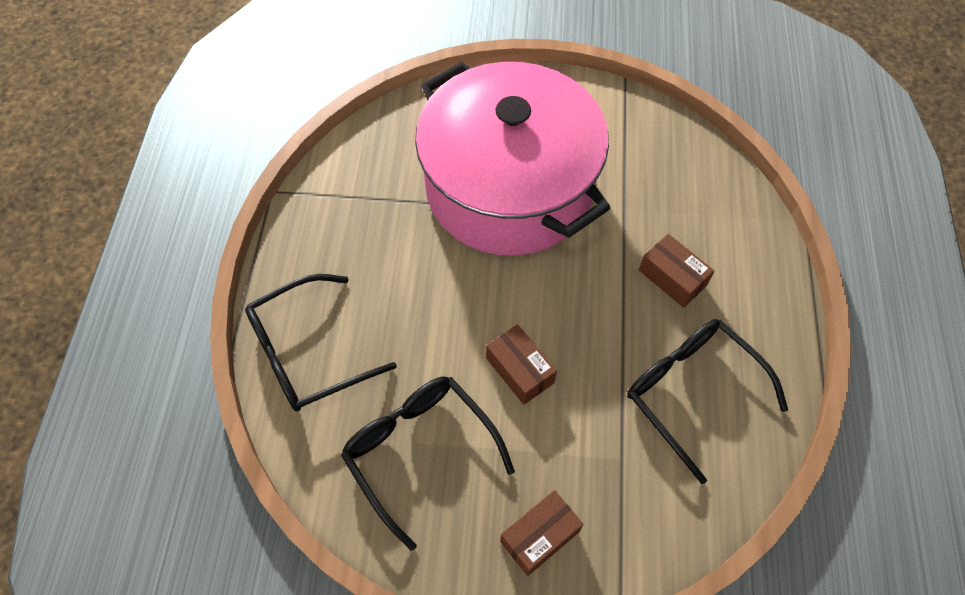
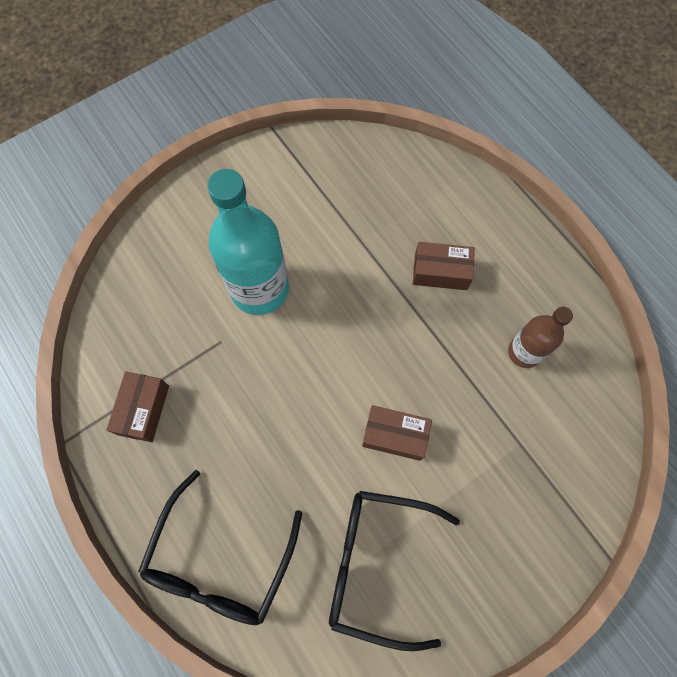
camera: 40 degrees left, 10 degrees up
(509, 187) = (259, 289): pink pot -> turquoise bottle
(540, 536) = (515, 551): brown box -> brown box (143, 410)
(691, 392) = (524, 352): black glasses -> brown bottle

